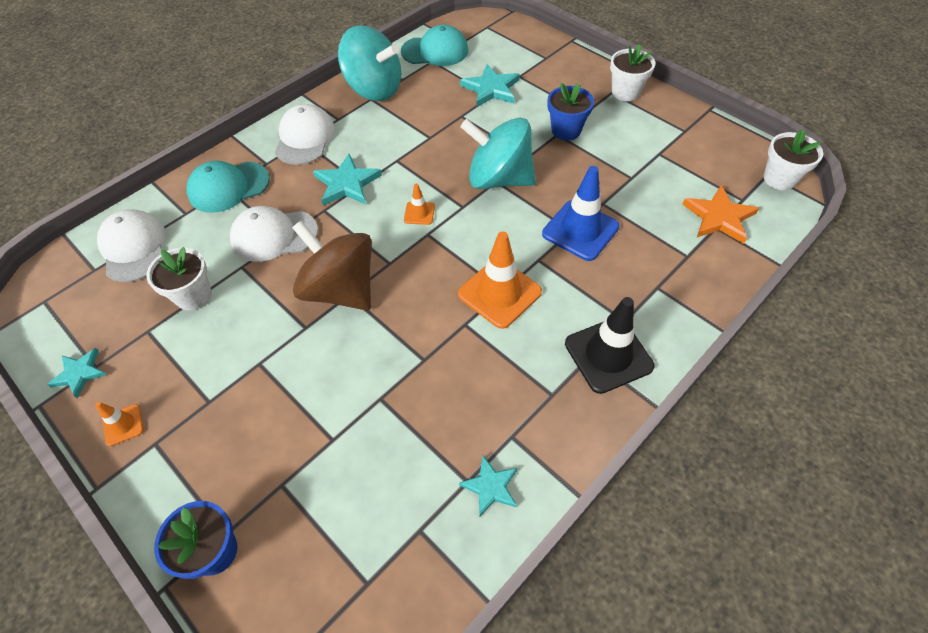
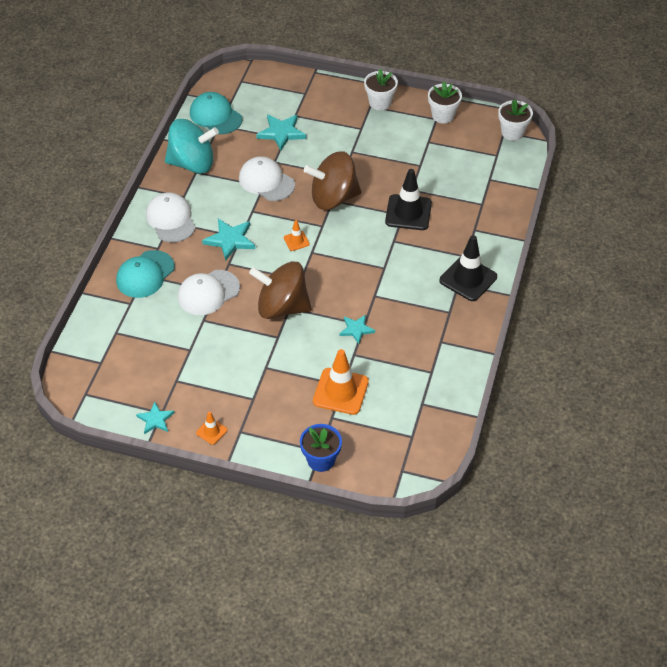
camera: 30 degrees left, 5 degrees down
(134, 248) = (115, 338): white cap -> white cap (266, 181)
(193, 296) = (187, 349): white flower pot -> white flower pot (443, 115)
(435, 51) = (215, 116): turquoise cap -> turquoise cap turned 105 degrees counterclockwise
(490, 486) = (445, 369): turquoise star -> turquoise star (356, 329)
(499, 179) = (333, 198): turquoise spinning top -> brown spinning top
(499, 293) = (383, 270): orange traffic cone -> orange traffic cone (340, 391)
(566, 130) = (356, 147): blue flower pot -> none
(580, 230) = (408, 212): blue traffic cone -> black traffic cone
(719, 217) = (488, 172): orange star -> none

